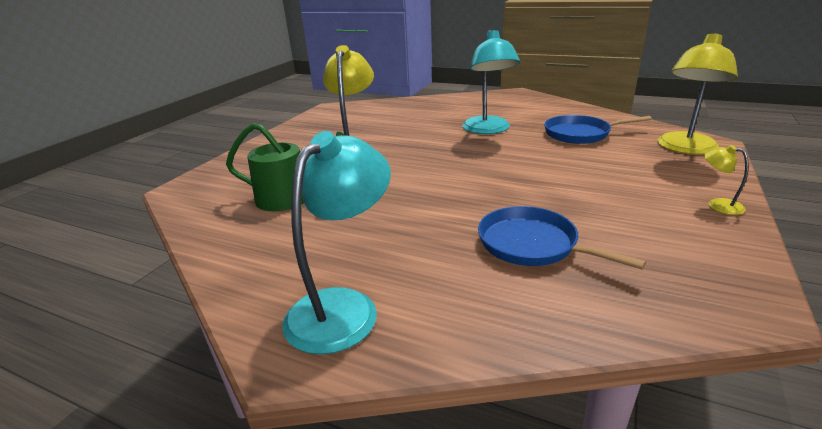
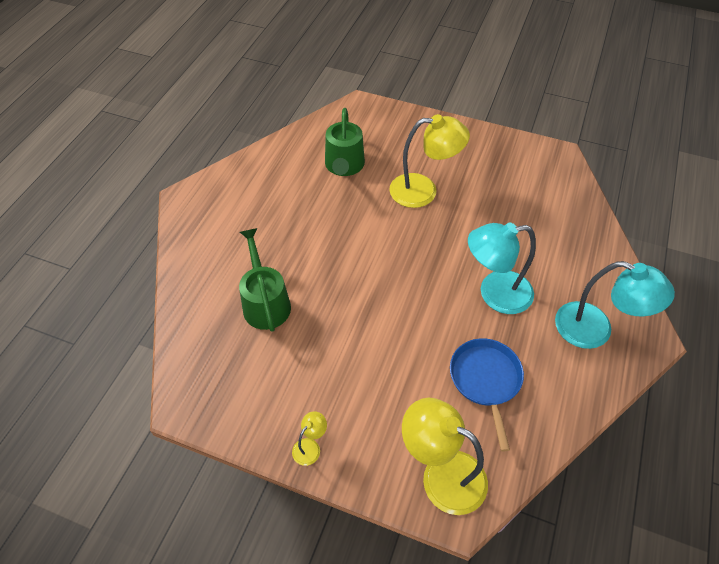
camera: 85 degrees right, 25 degrees up
(343, 307) = (217, 212): turquoise lamp -> turquoise lamp (595, 330)
(532, 244) = (265, 302): blue pan -> green watering can

